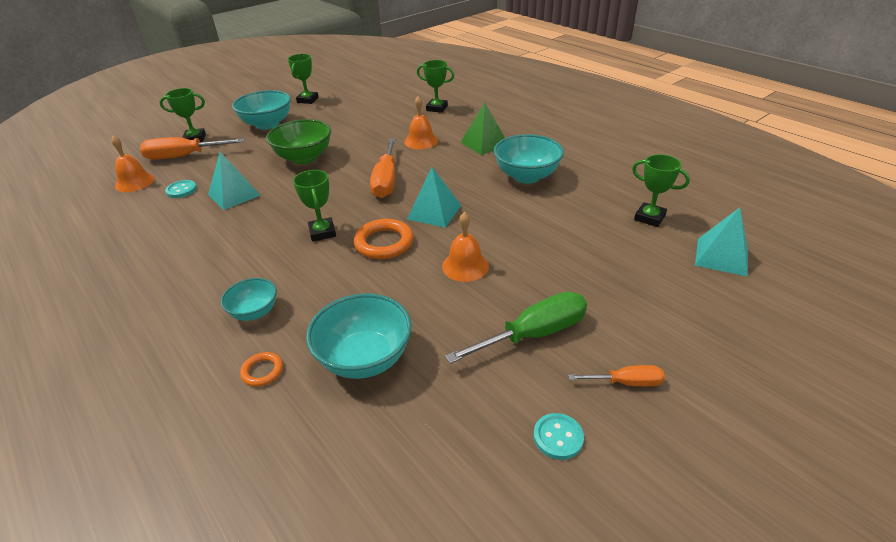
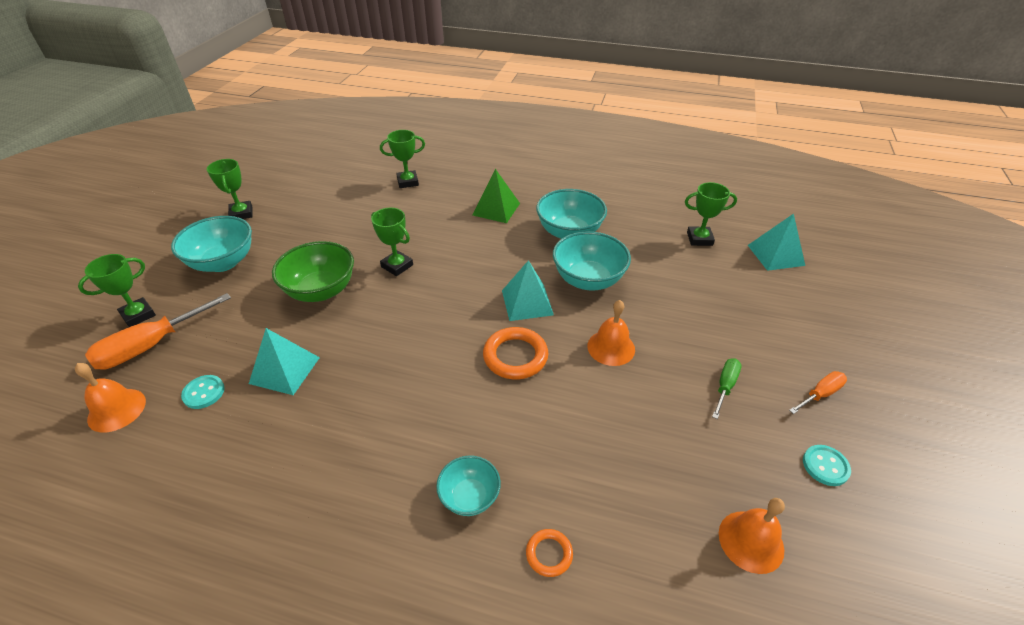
camera: 35 degrees left, 5 degrees up
(322, 232) = (441, 372): green trophy -> green trophy (397, 266)
(365, 358) = (624, 484): turquoise bowl -> turquoise bowl (588, 280)
(386, 181) = (444, 285): orange screwdriver -> none
(421, 141) = (431, 226): orange bell -> orange bell (751, 541)
(533, 334) = (725, 386): green screwdriver -> green screwdriver, size x0.55

